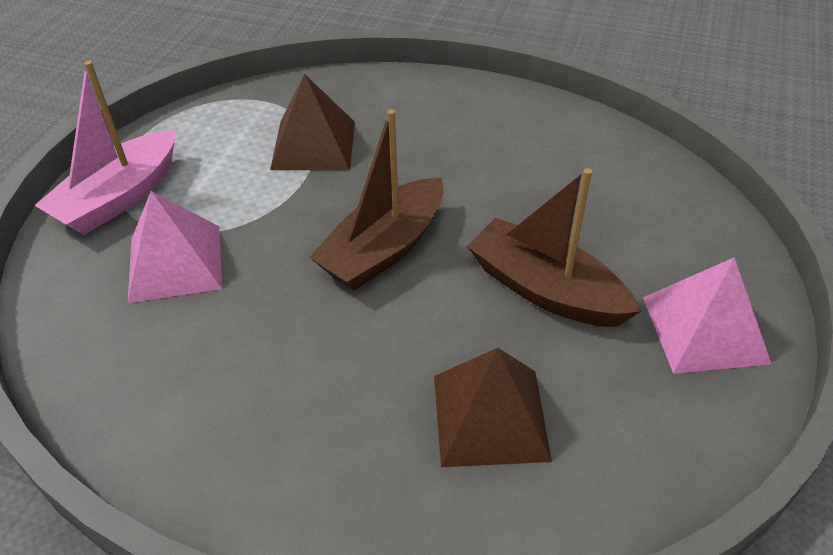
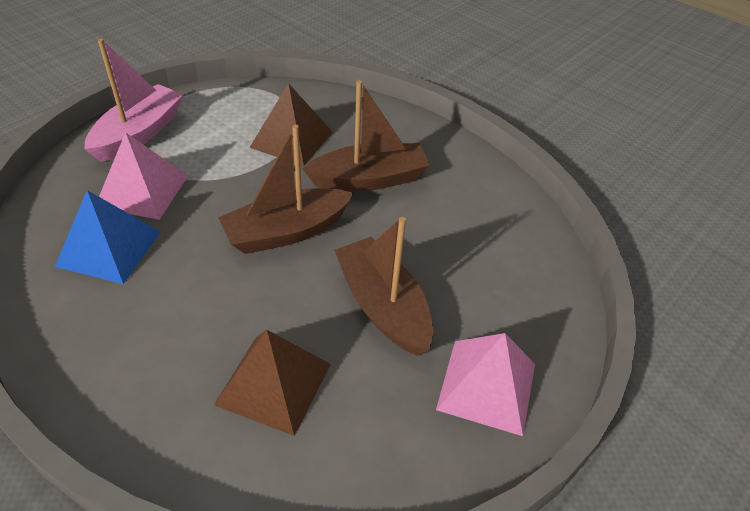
camera: 20 degrees right, 0 degrees up
(119, 197) = (139, 133): pink boat -> pink boat turned 150 degrees clockwise
(184, 344) = (109, 248): none -> blue pyramid
(434, 160) = (369, 179): none -> brown boat

